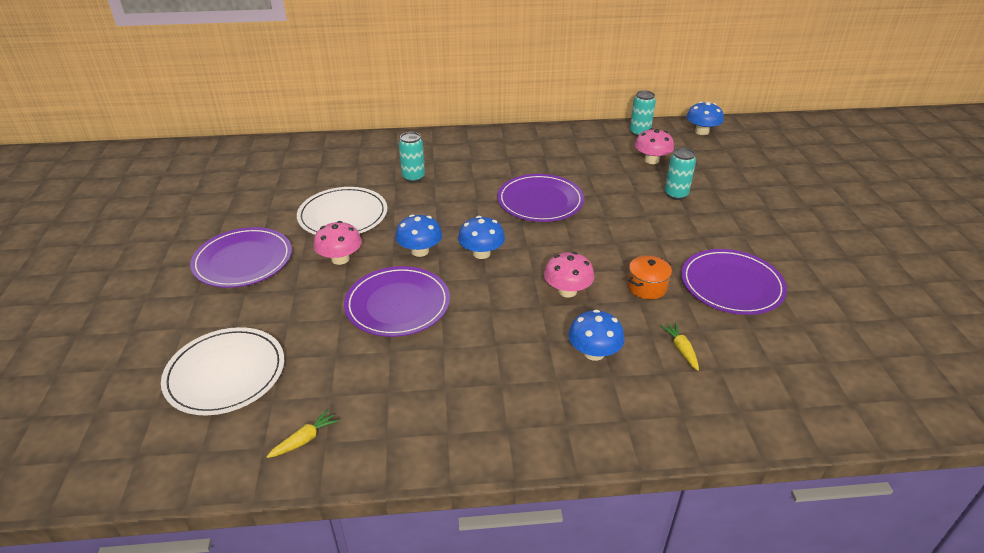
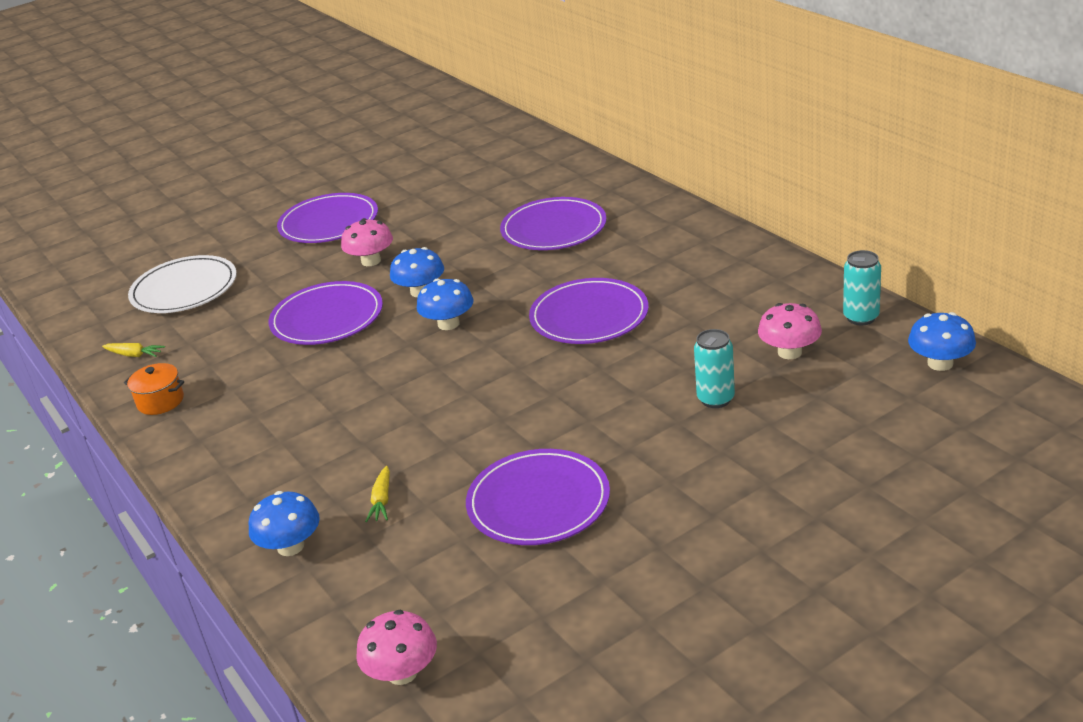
camera: 65 degrees right, 5 degrees down
(343, 215) = (442, 229): white plate -> none
(413, 177) = (553, 228): turquoise can -> purple plate
(567, 291) = (426, 397): pink mushroom -> pink mushroom (402, 673)
(594, 353) = (336, 448): blue mushroom -> blue mushroom (290, 546)
(647, 287) = (478, 444): orange pot -> orange pot (160, 401)
(681, 349) = (382, 501): yellow carrot -> yellow carrot turned 135 degrees clockwise

